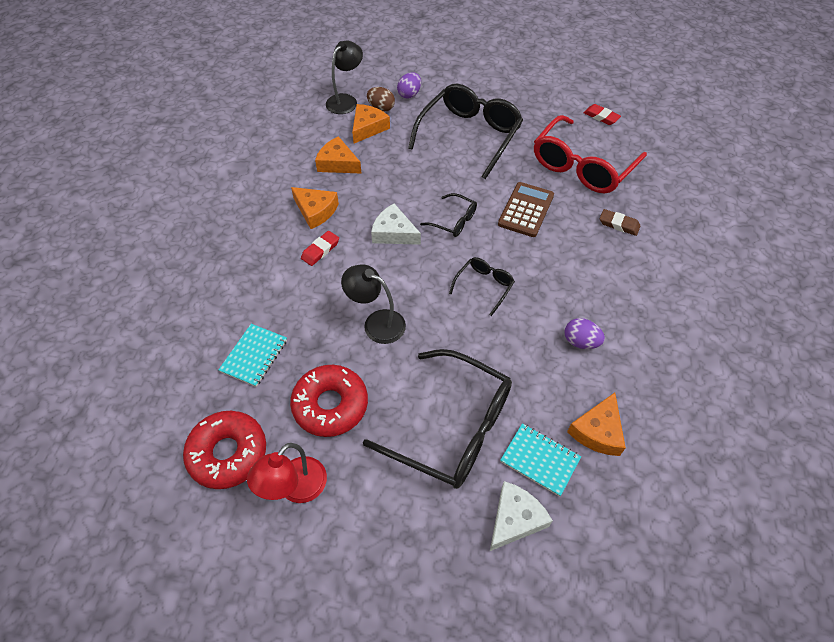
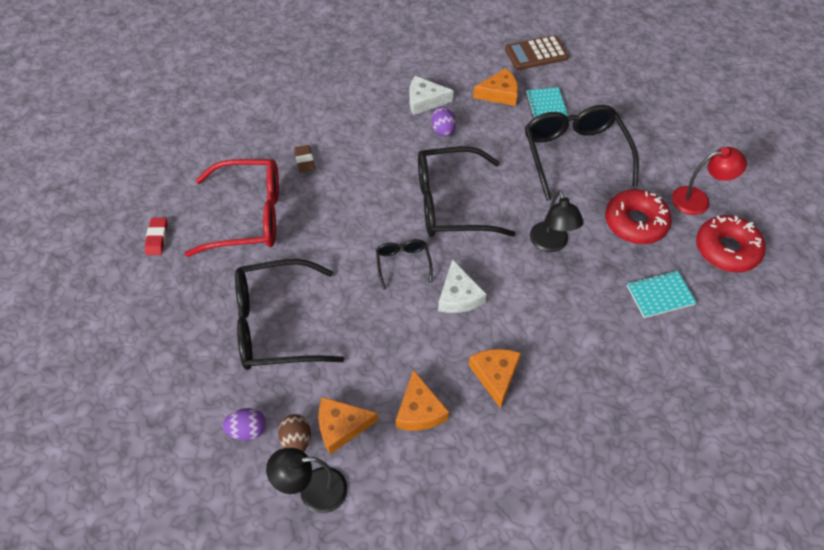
camera: 130 degrees left, 0 degrees up
(320, 250) = (531, 334): red eraser -> none
(484, 286) = (450, 204): black glasses -> black glasses, size x2.11
(515, 519) = (591, 100): white cheese -> white cheese (425, 101)
(526, 210) = (342, 224): brown calculator -> brown calculator (536, 53)

